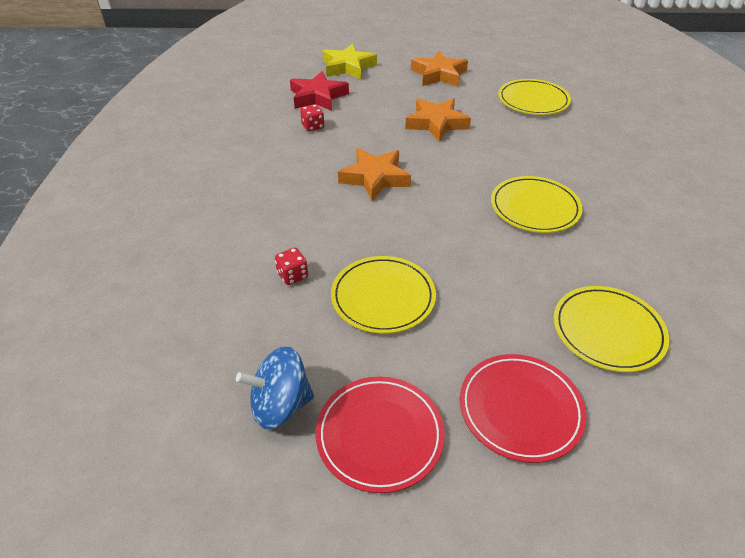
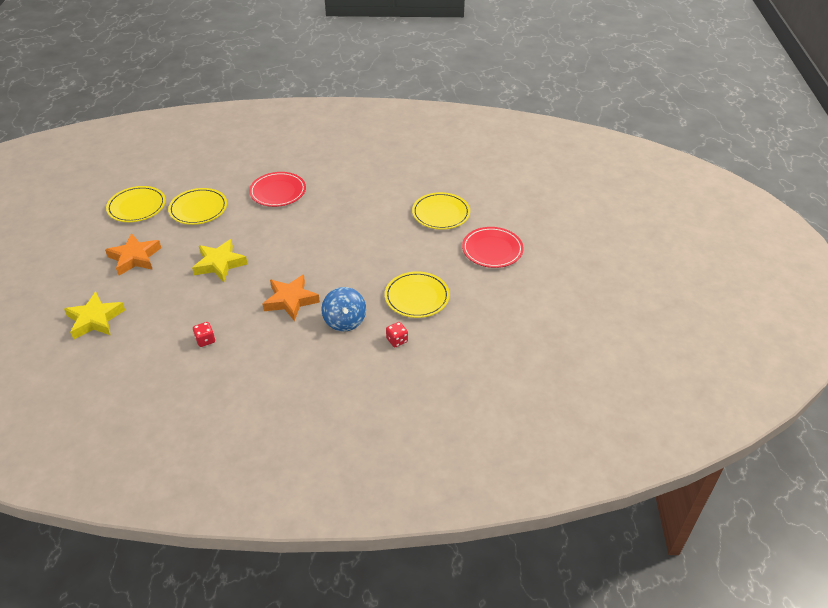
camera: 90 degrees left, 0 degrees up
(280, 405) = (499, 338): blue spinning top -> blue spinning top (344, 321)
(318, 97) = (150, 339): red star -> none
(379, 435) = (512, 299): red plate -> red plate (278, 192)
(436, 123) = (219, 264): orange star -> yellow star
(534, 208) = (336, 225): yellow plate -> yellow plate (137, 207)

